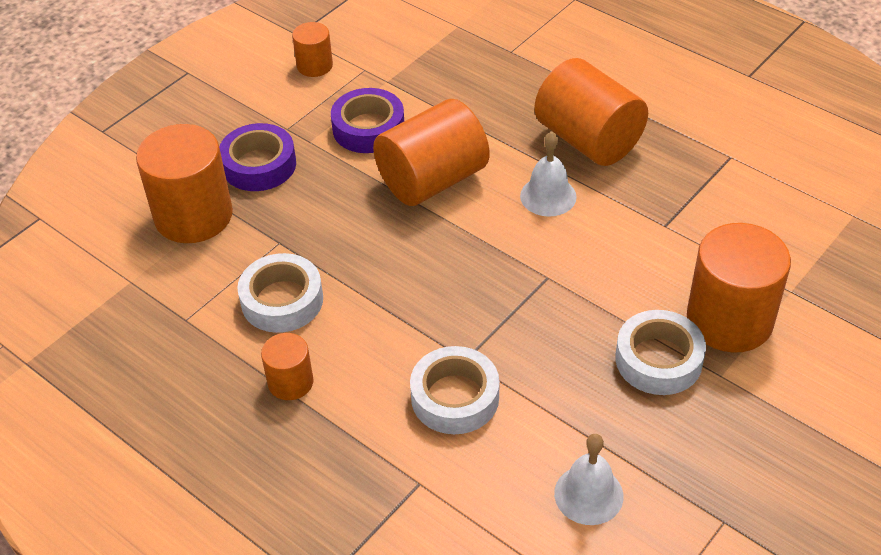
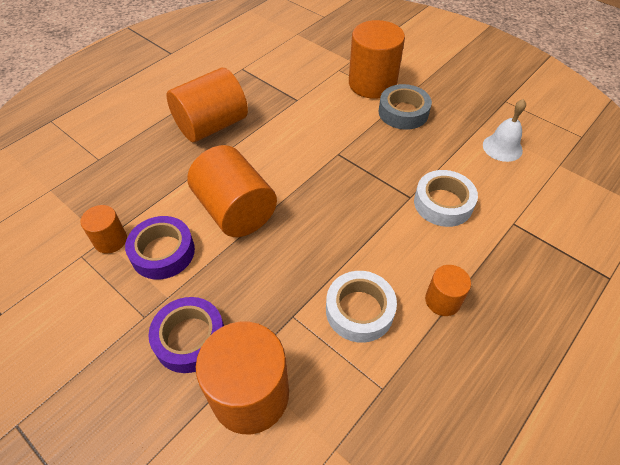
camera: 90 degrees left, 5 degrees up
(314, 65) = (58, 296): orange cylinder -> orange cylinder (110, 240)
(548, 196) = (263, 148): white bell -> none
(658, 360) = (403, 112): white tape -> grey tape

